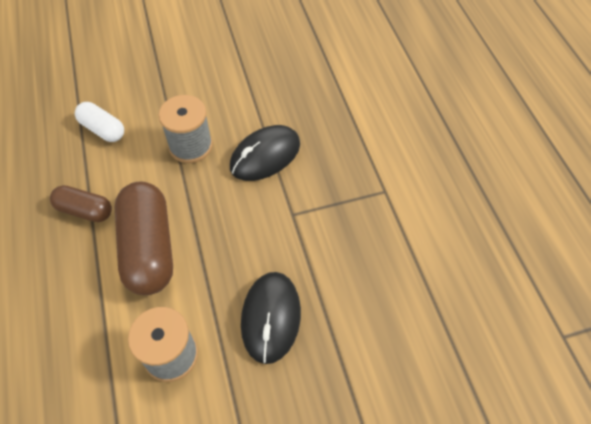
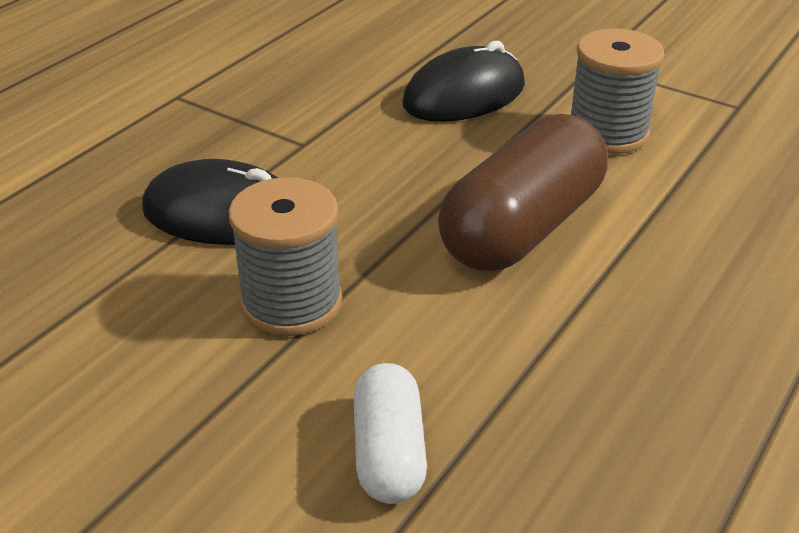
camera: 130 degrees left, 20 degrees down
(85, 210) = (567, 336): brown capsule -> none

